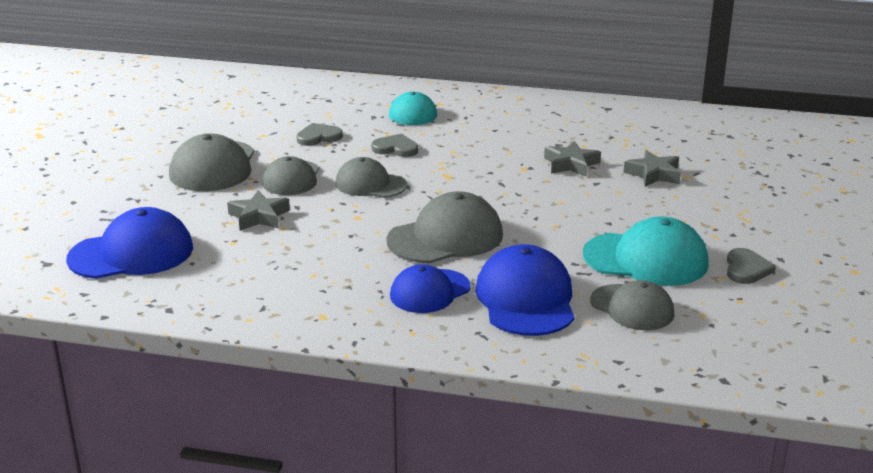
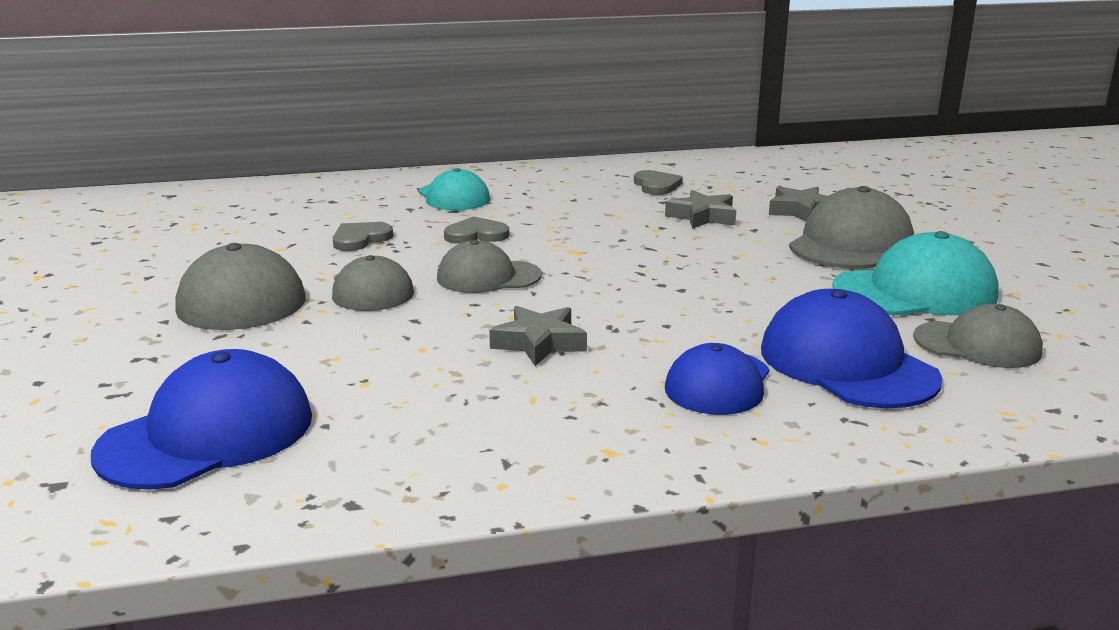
camera: 25 degrees left, 5 degrees down
(259, 217) = (372, 342): grey star -> grey star (539, 343)
(445, 237) = (657, 316): grey cap -> grey cap (851, 243)
(746, 269) = (1027, 279): grey heart -> grey heart (656, 185)

